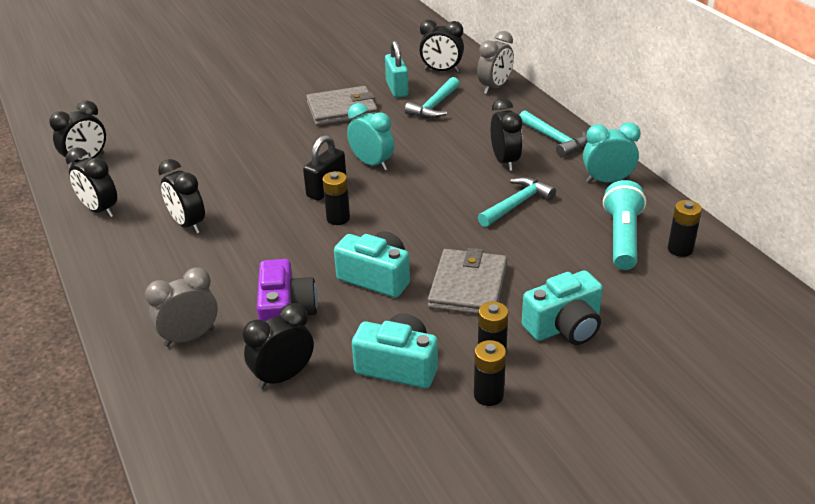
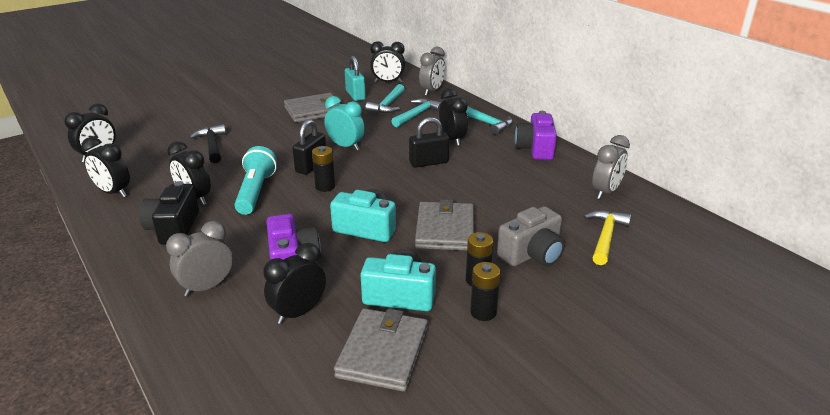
camera: 10 degrees left, 5 degrees down
(161, 261) = (173, 228): none -> black camera
(215, 153) = (212, 145): none -> black hammer
(366, 432) = (383, 352): none -> grey wallet
(468, 193) = (428, 162): none -> black padlock
(517, 204) = (469, 168): turquoise hammer -> turquoise hammer (417, 114)
(564, 327) = (532, 254): turquoise camera -> grey camera
(607, 181) = (535, 149): turquoise clock -> purple camera
(622, 238) = (558, 187): turquoise flashlight -> turquoise flashlight (255, 192)
(661, 311) = (605, 237): none -> yellow hammer
(680, 249) = (605, 192): black battery -> grey clock

